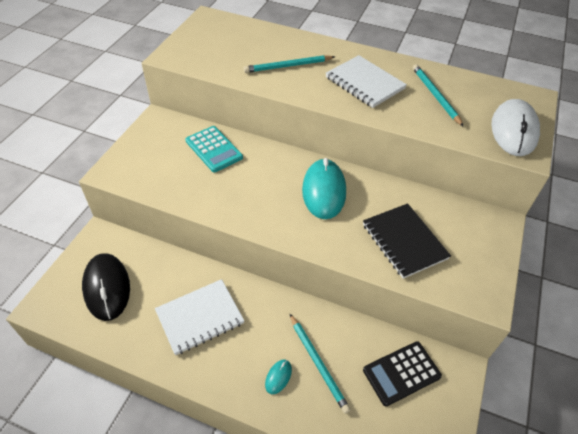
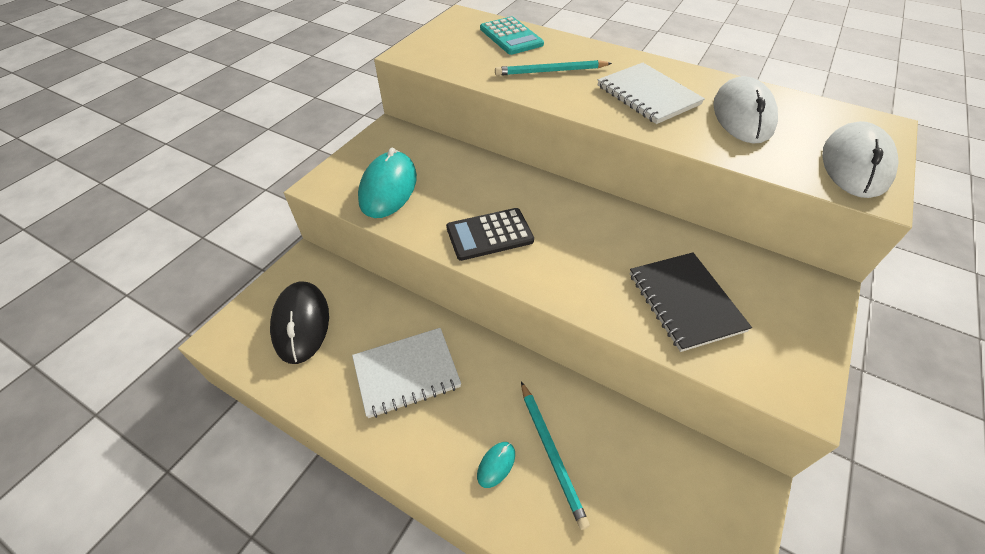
camera: 10 degrees right, 0 degrees up
(214, 149) = (449, 168): turquoise calculator -> turquoise calculator (511, 37)
(324, 191) = (581, 228): turquoise mouse -> turquoise mouse (388, 188)
(401, 373) = (666, 482): black calculator -> black calculator (489, 234)
(435, 96) = (742, 115): turquoise pencil -> white mouse

